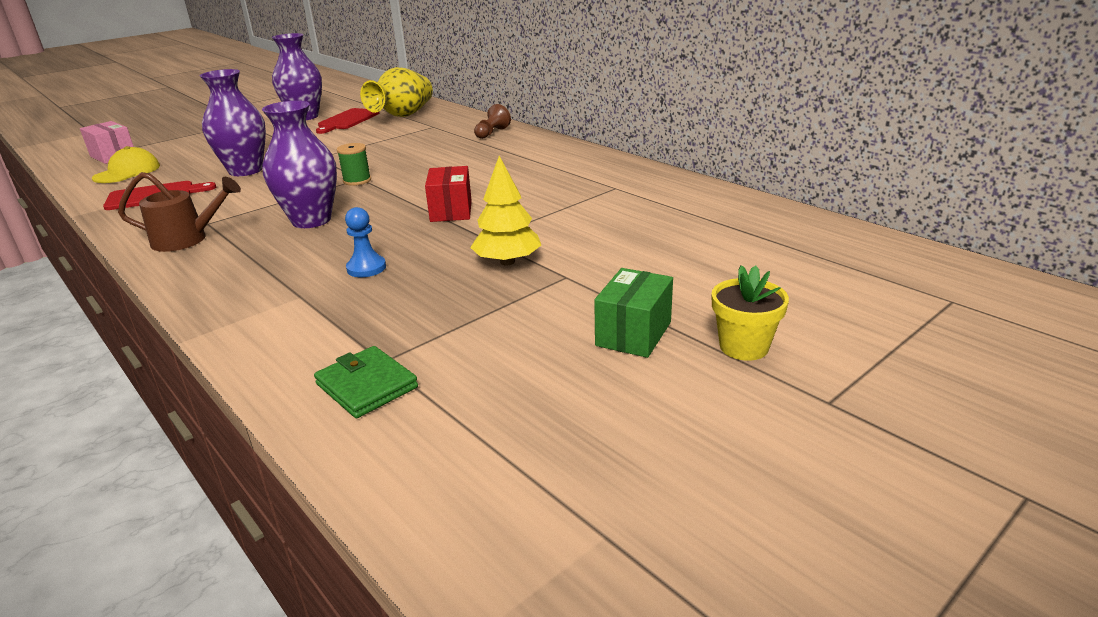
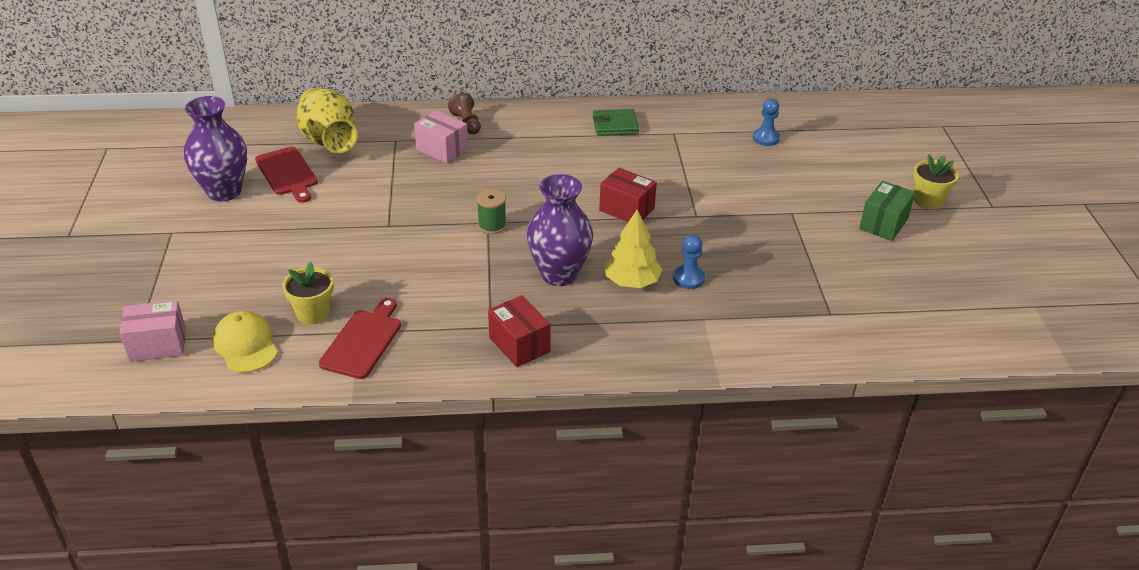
camera: 55 degrees left, 10 degrees up
(180, 174) = (313, 313): none -> yellow flower pot
(188, 239) = (519, 345): brown watering can -> red box
(245, 170) = (365, 273): purple vase -> none
(367, 386) = (854, 328): green wallet -> green wallet (615, 125)
(442, 138) = (442, 150): none -> pink box
(507, 262) = (746, 223): yellow tree -> yellow tree (631, 282)
(633, 334) = (883, 224): green box -> green box turned 60 degrees clockwise
(689, 222) = (766, 138): none -> blue pawn

